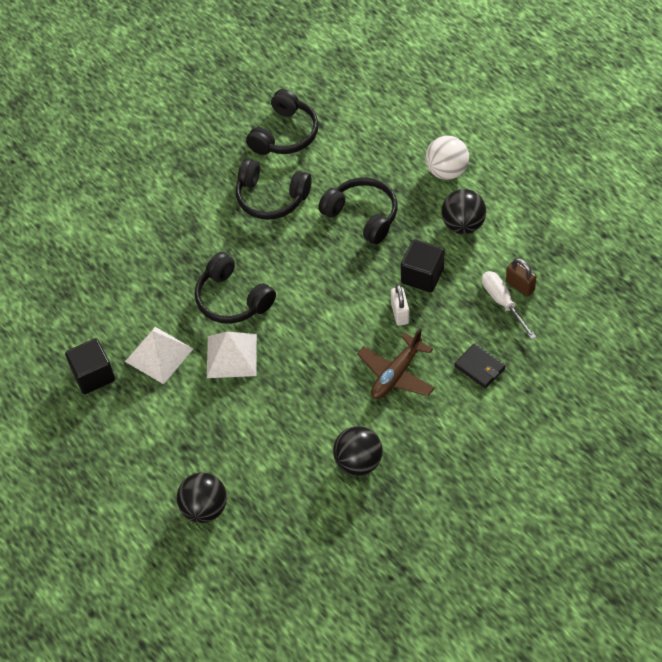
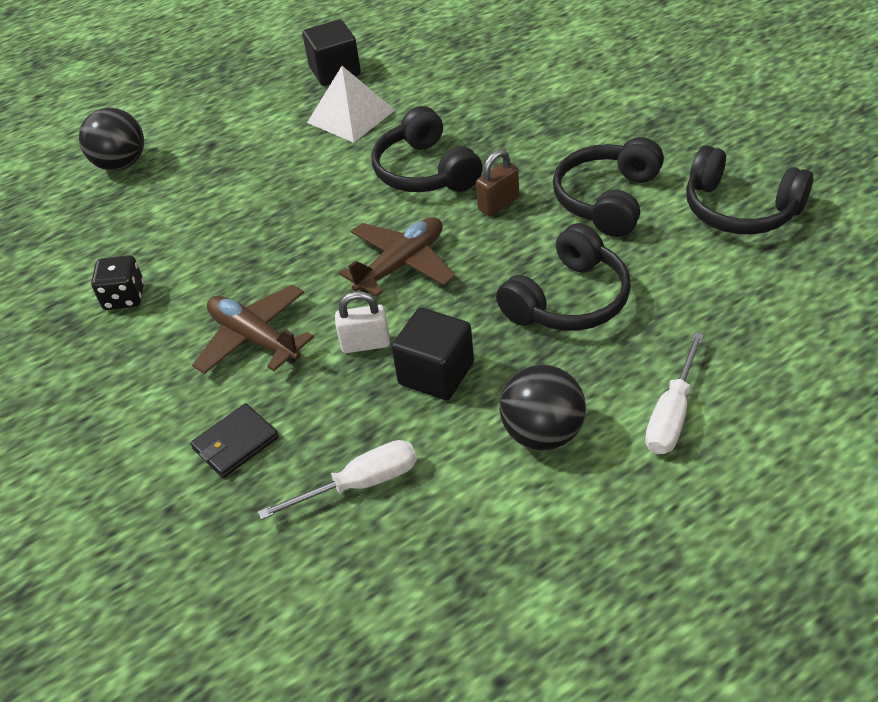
camera: 95 degrees right, 10 degrees down
(231, 356) = (333, 174): white pyramid -> none
(232, 299) = (425, 171): black headphones -> black headphones turned 75 degrees counterclockwise
(329, 303) = (401, 264): none -> brown plane
(358, 462) = (124, 297): black ball -> black dice
(446, 171) = (672, 414): white ball -> white screwdriver
(520, 286) = (392, 513): brown padlock -> brown padlock (498, 204)

